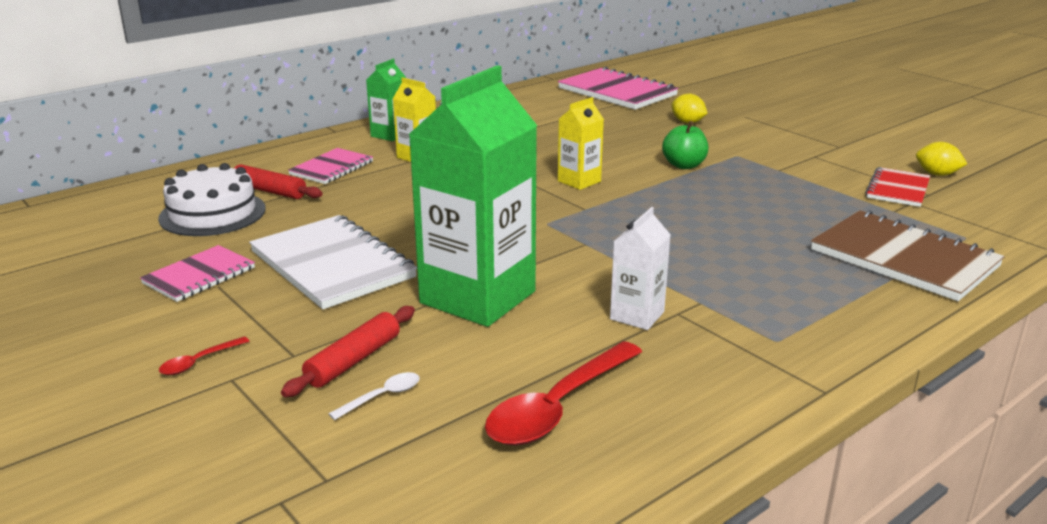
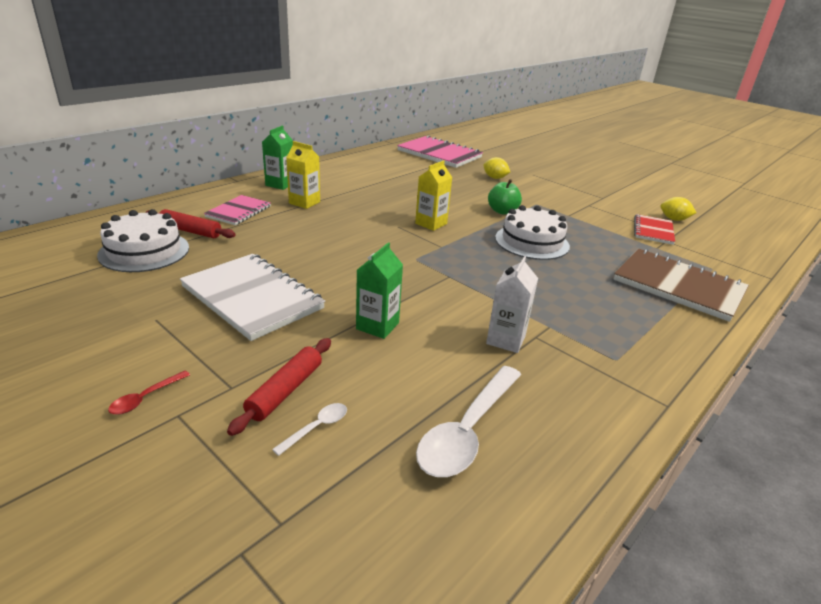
camera: 10 degrees left, 5 degrees up
(199, 276) = (138, 310): pink notebook -> none
(478, 297) = (377, 326): green carton -> green carton, size x0.47
(558, 406) = (467, 430): red spoon -> white spoon
(712, 203) = (532, 242): none -> white cake

